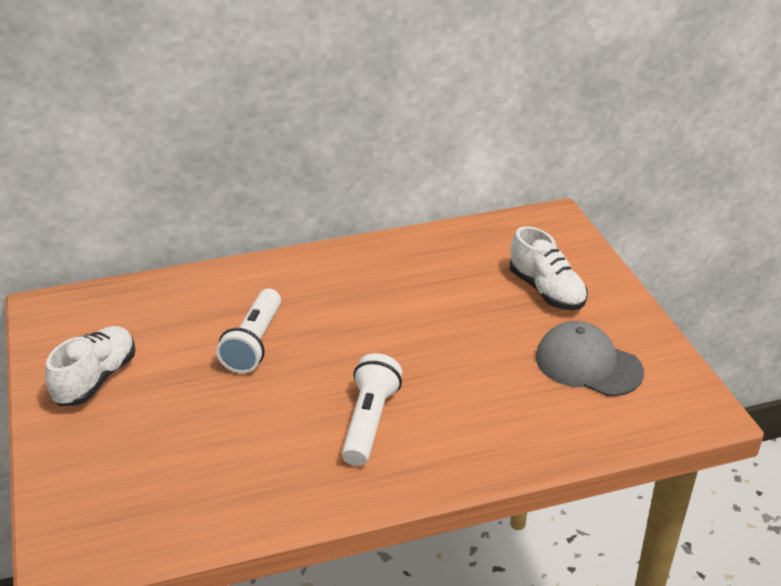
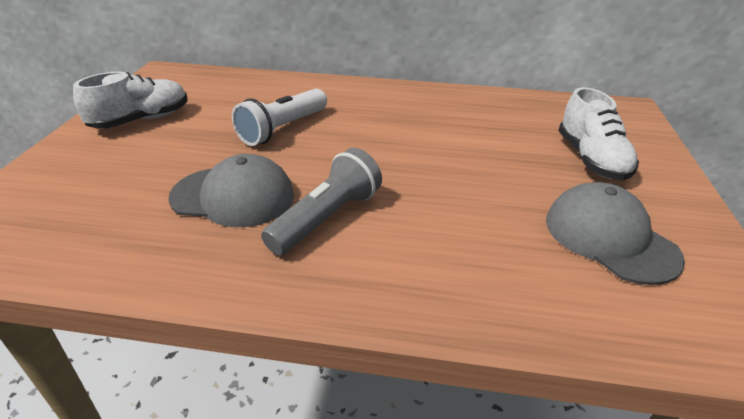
camera: 25 degrees right, 0 degrees up
(273, 429) = (233, 196): none -> grey cap
(369, 421) = (326, 218): white flashlight -> grey flashlight

